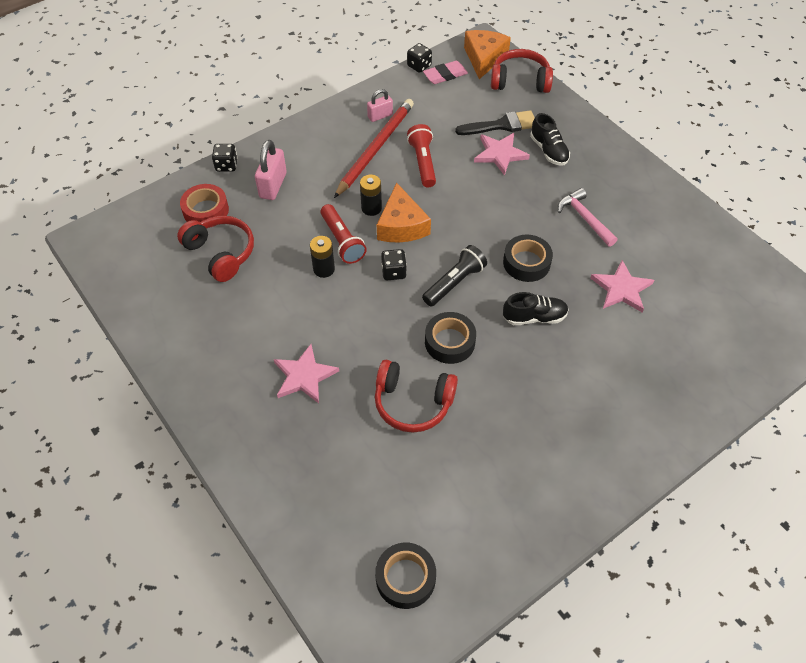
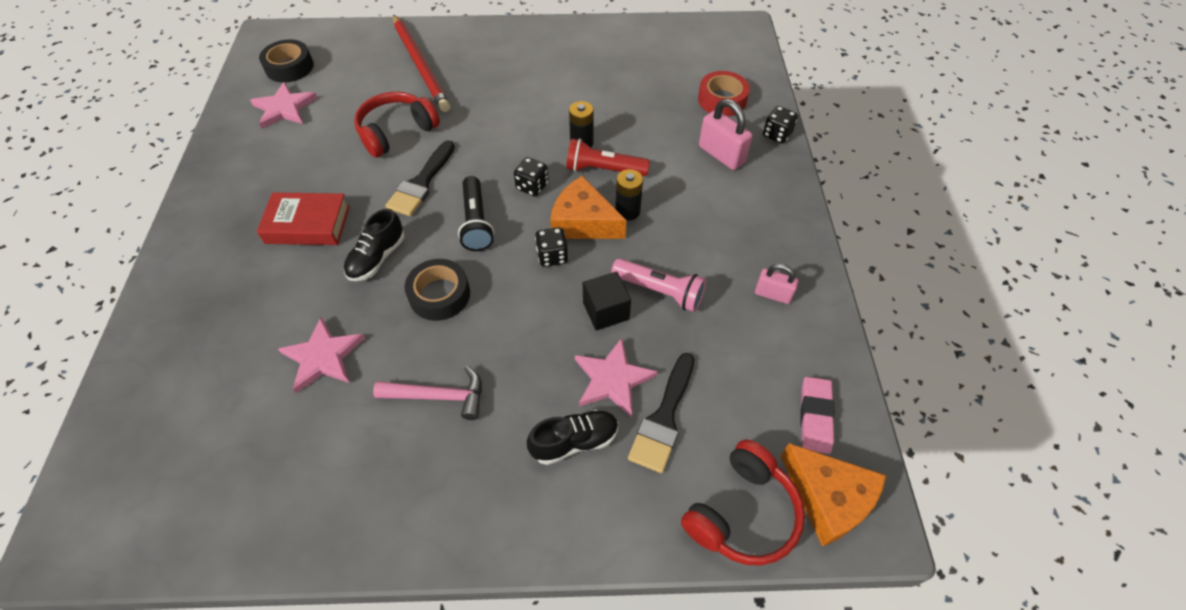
camera: 125 degrees right, 0 degrees up
(221, 253) = (660, 90): red headphones -> none
(304, 376) = (487, 87): pink star -> pink star (284, 108)
(375, 148) = (716, 260): red pencil -> red pencil (420, 65)
(380, 116) = (772, 294): pink padlock -> pink padlock turned 75 degrees counterclockwise
(419, 66) = (855, 396): black dice -> black dice (552, 256)
(423, 162) = (659, 291): red flashlight -> pink flashlight
(449, 342) = (421, 183): black tape -> black brush
(460, 179) = (606, 311): none -> black cube
(548, 151) = (574, 441): black shoe -> black shoe turned 150 degrees clockwise
(550, 384) = (308, 225): none -> red book

